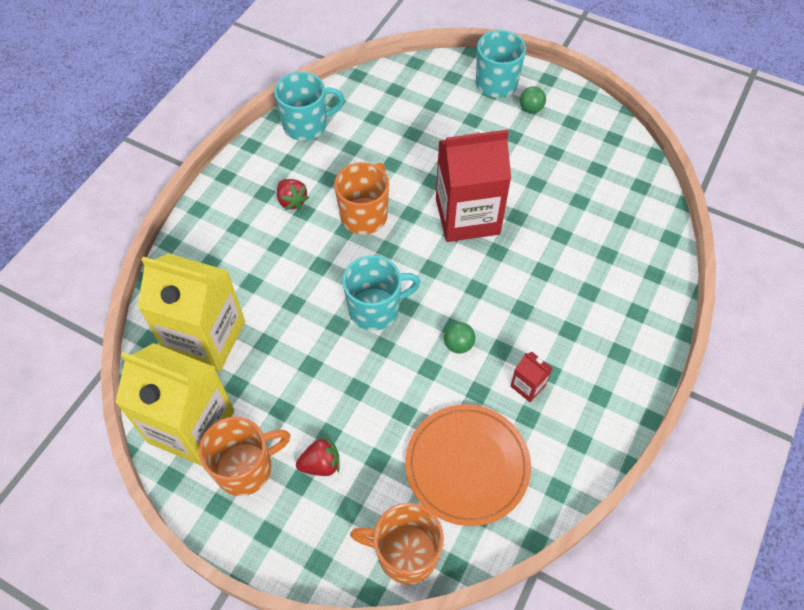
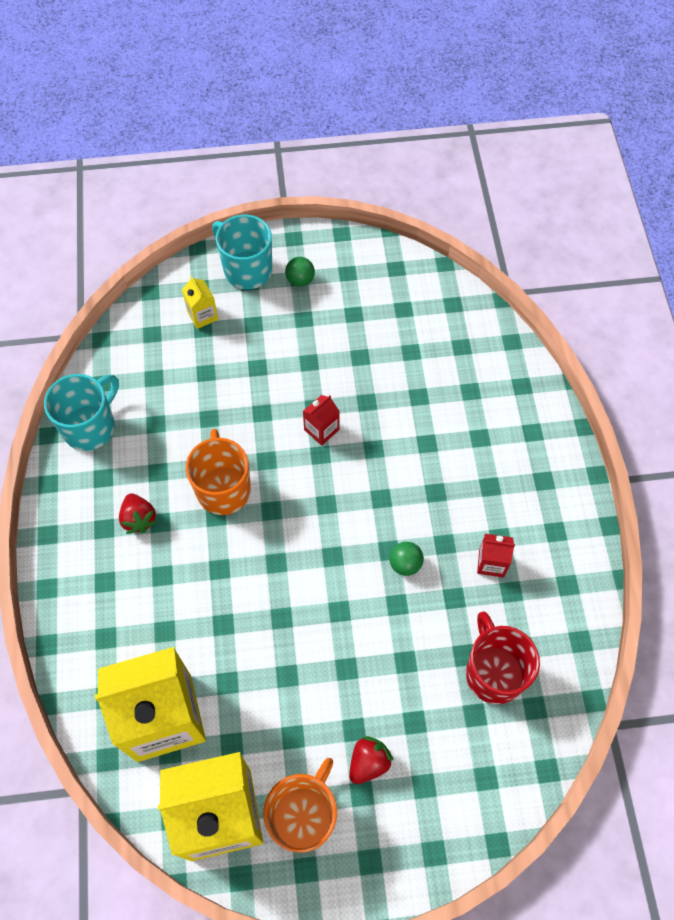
camera: 35 degrees left, 5 degrees up
(292, 201) = (139, 519): red strawberry -> red strawberry turned 45 degrees clockwise
(376, 309) = (306, 578): turquoise mug -> none
(405, 553) = (500, 789): orange mug -> none
(440, 96) = (202, 315): none -> yellow carton
(467, 216) = (321, 430): red carton -> red carton, size x0.41
(467, 465) = (493, 672): orange plate -> red mug

